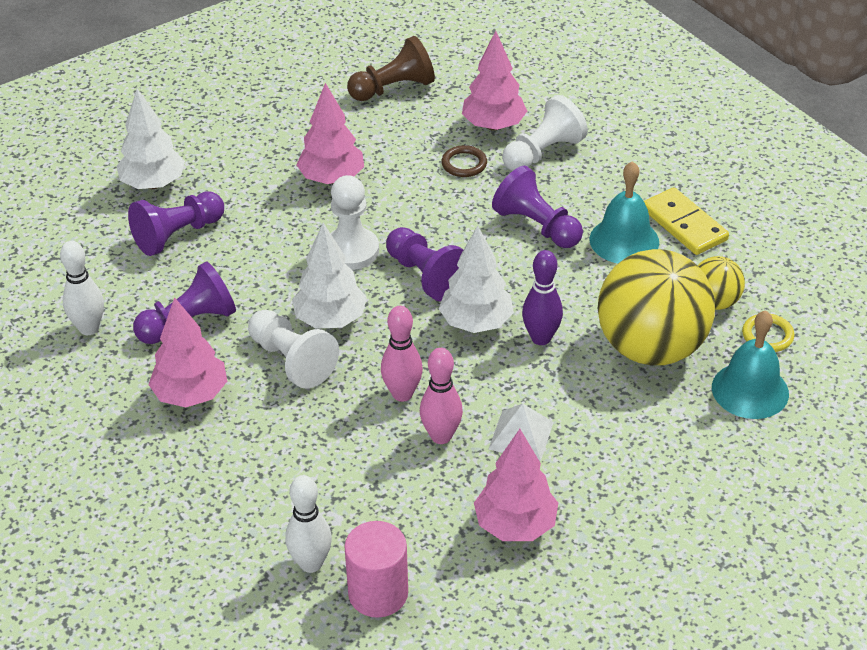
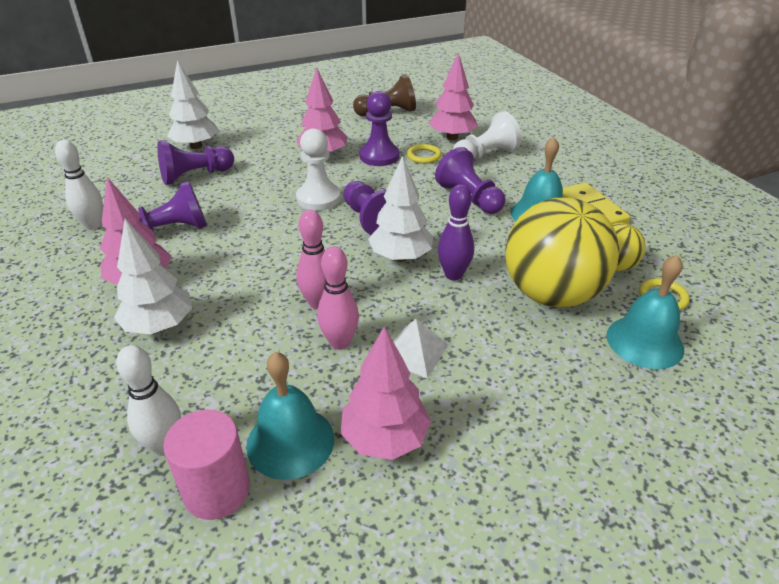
camera: 10 degrees right, 5 degrees down
(292, 361) = (236, 266): white pawn -> none
(330, 319) = (281, 241): white tree -> white tree (159, 326)
(406, 171) = (379, 156): none -> purple pawn
(428, 541) = (290, 441): none -> turquoise bell
(464, 164) = (424, 156): brown ring -> yellow ring

